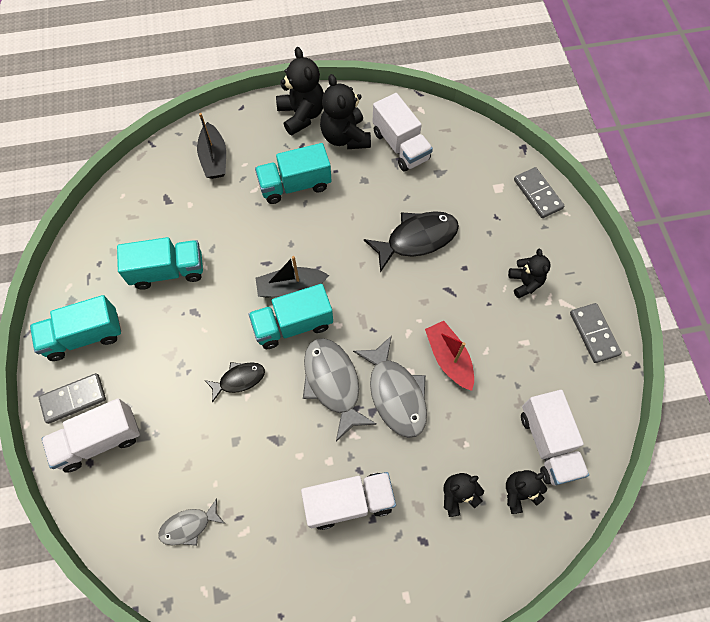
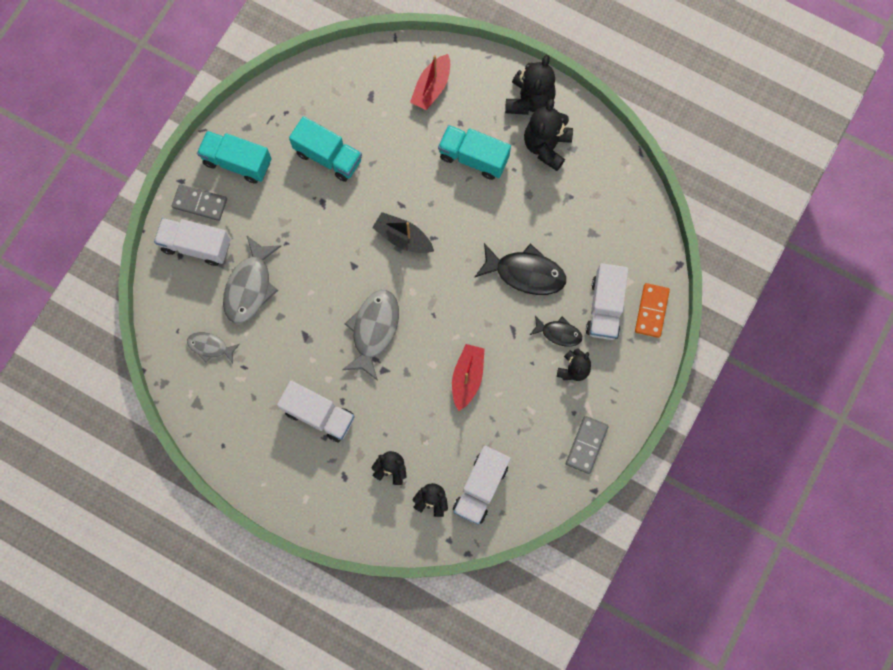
camera: 40 degrees right, 10 degrees up
(214, 158) = (432, 87): black boat -> red boat
(239, 379) = (314, 276): black fish -> black fish (558, 333)
(293, 325) = (382, 267): turquoise truck -> none
(395, 393) = (409, 371): grey fish -> grey fish (250, 286)
(400, 146) = (583, 187): white truck -> white truck (604, 307)
(537, 194) = (651, 311): grey domino -> orange domino

